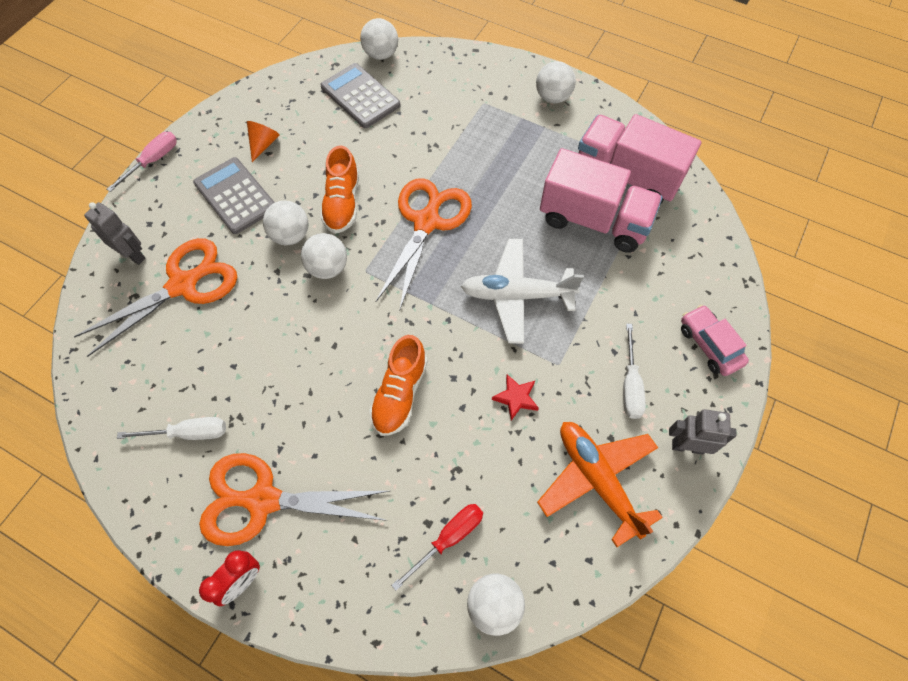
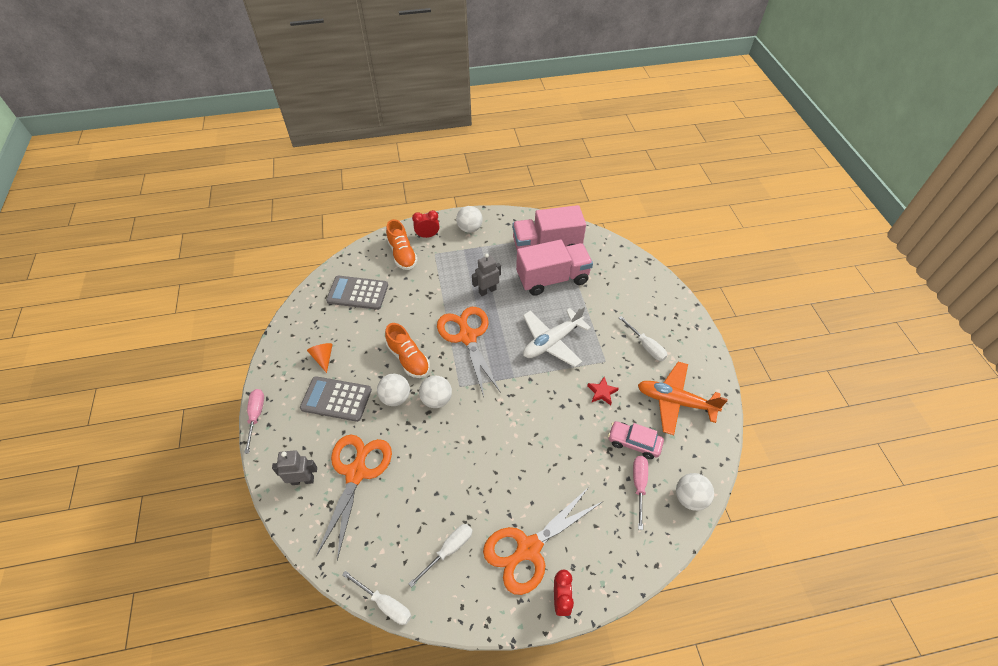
camera: 40 degrees left, 10 degrees down
(87, 433) = (385, 603): none -> white screwdriver
(381, 54) = (346, 262): white ball -> none
(400, 394) = (544, 435): orange shoe -> orange shoe (402, 254)
(448, 539) = (639, 485): red screwdriver -> pink screwdriver
(496, 77) = (427, 236): none -> red clock
(687, 446) = (696, 355): grey robot -> grey robot (487, 291)
(709, 345) = (661, 302): pink car -> pink car (634, 443)

